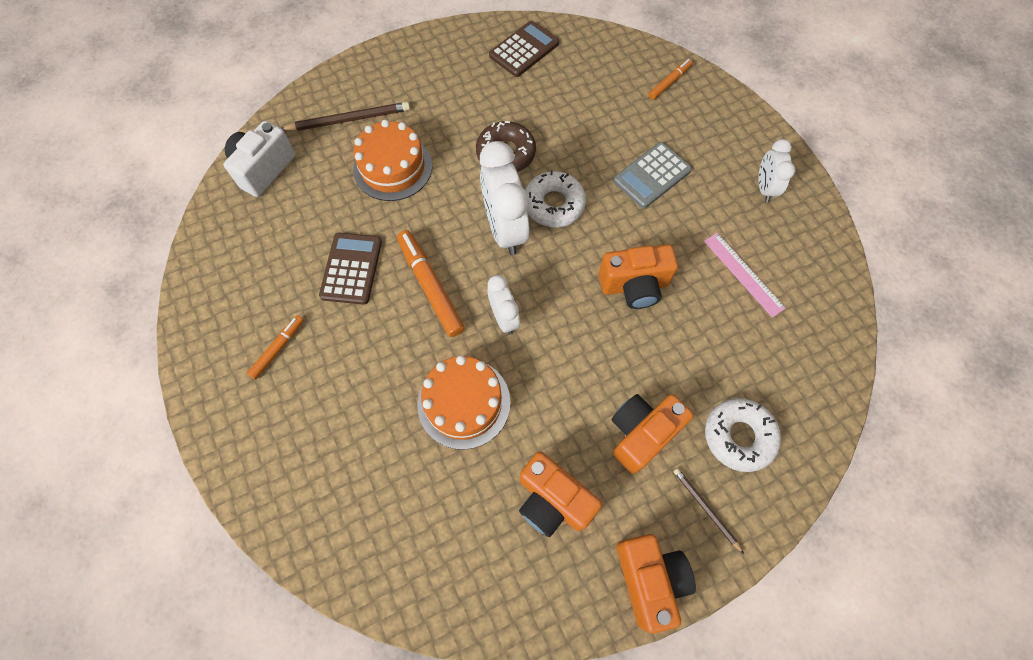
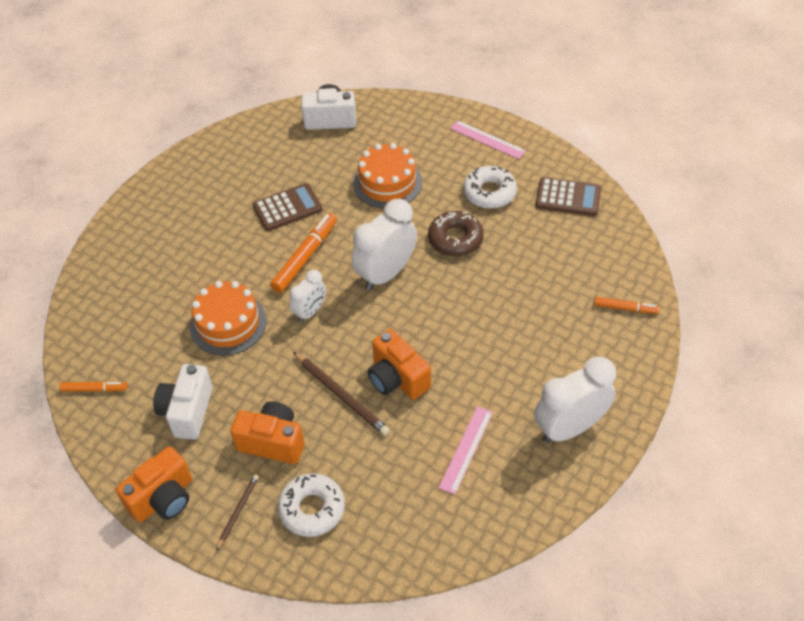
camera: 60 degrees right, 15 degrees down
(278, 349) = (202, 205): orange marker -> orange marker (94, 389)
(349, 119) = (408, 137): brown pencil -> brown pencil (341, 395)
(408, 65) = (487, 140): none -> pink ruler
(552, 500) = (187, 411): orange camera -> white camera
(554, 204) = (432, 292): white donut -> white donut (489, 192)
(651, 175) = (513, 341): grey calculator -> none
(764, 188) = (569, 427): white clock -> white clock, size x1.77

